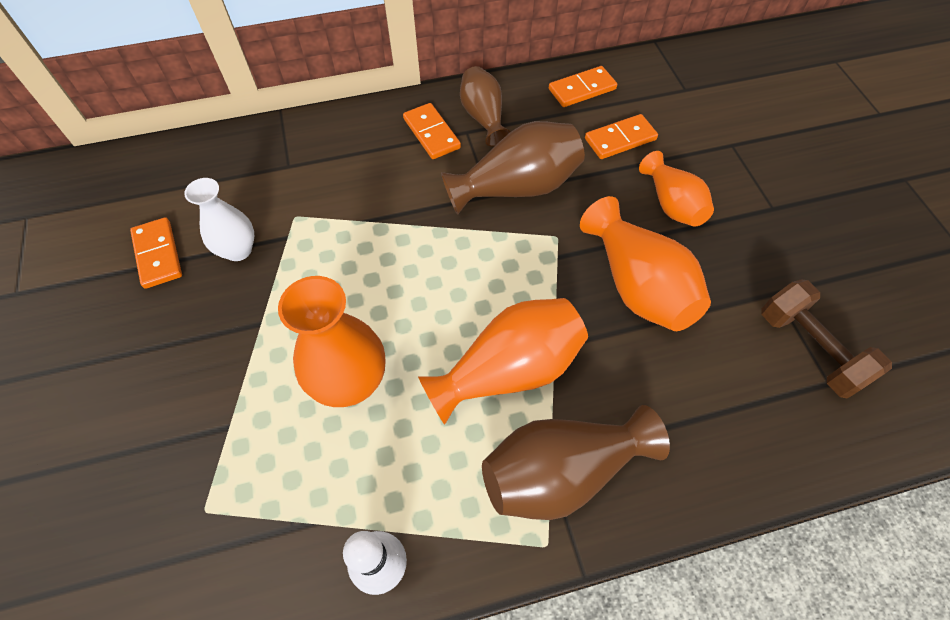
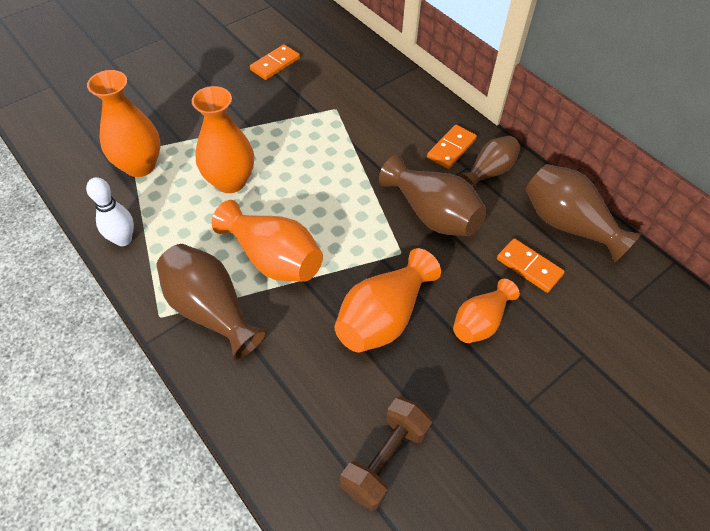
camera: 65 degrees right, 5 degrees down
(238, 250) = (296, 95): white vase -> none
(243, 503) = (140, 166): none -> orange vase
(582, 89) = (568, 225): orange domino -> brown vase

